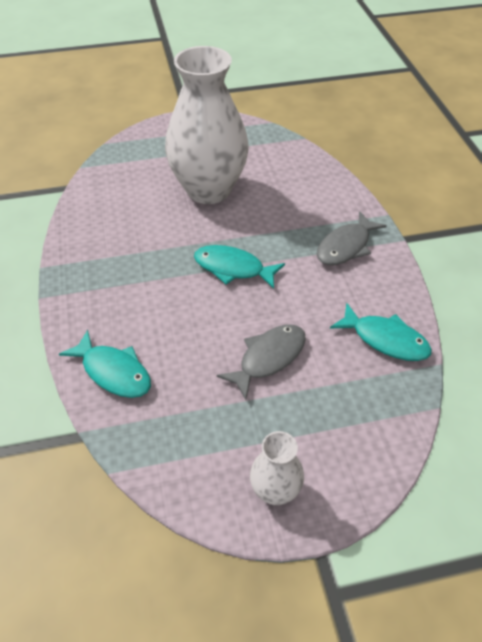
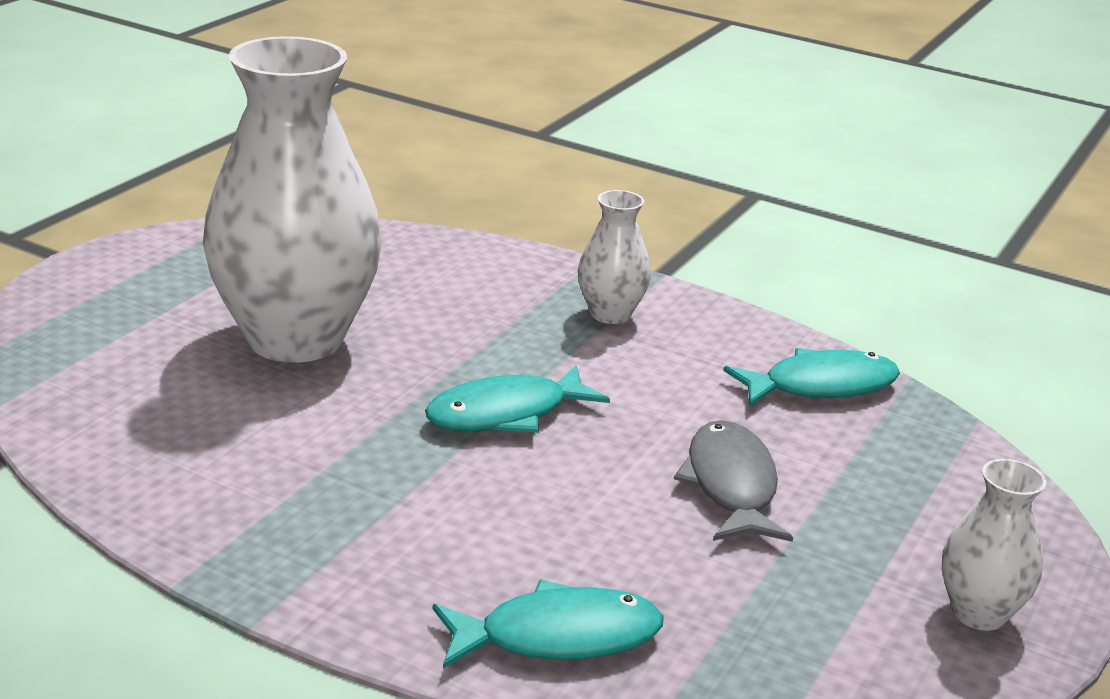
camera: 50 degrees left, 20 degrees down
(346, 246) = (610, 314): grey fish -> white vase

